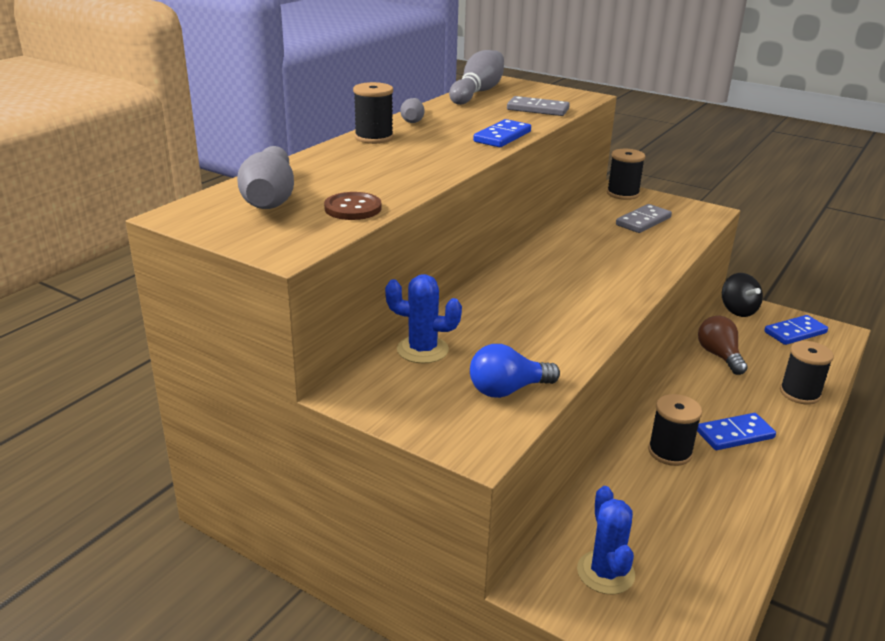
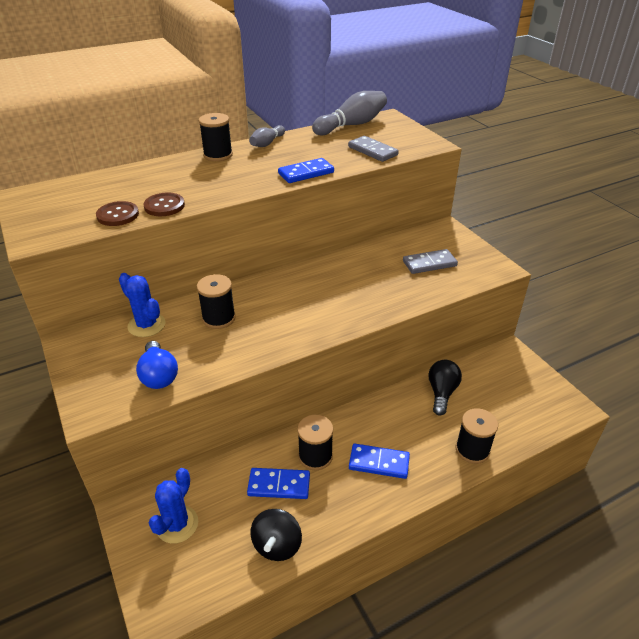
camera: 30 degrees right, 10 degrees up
(270, 198) = (85, 193): grey bowling pin -> none
(395, 190) = (164, 206): none -> brown button
(507, 390) = (159, 375): blue light bulb -> blue light bulb turned 120 degrees counterclockwise
(623, 194) = (445, 233): black spool -> black spool (219, 318)
(719, 356) = (441, 393): brown light bulb -> black light bulb
(738, 310) = (503, 358): black spinning top -> black spinning top (277, 545)
(795, 332) = (532, 395): blue domino -> blue domino (279, 485)

